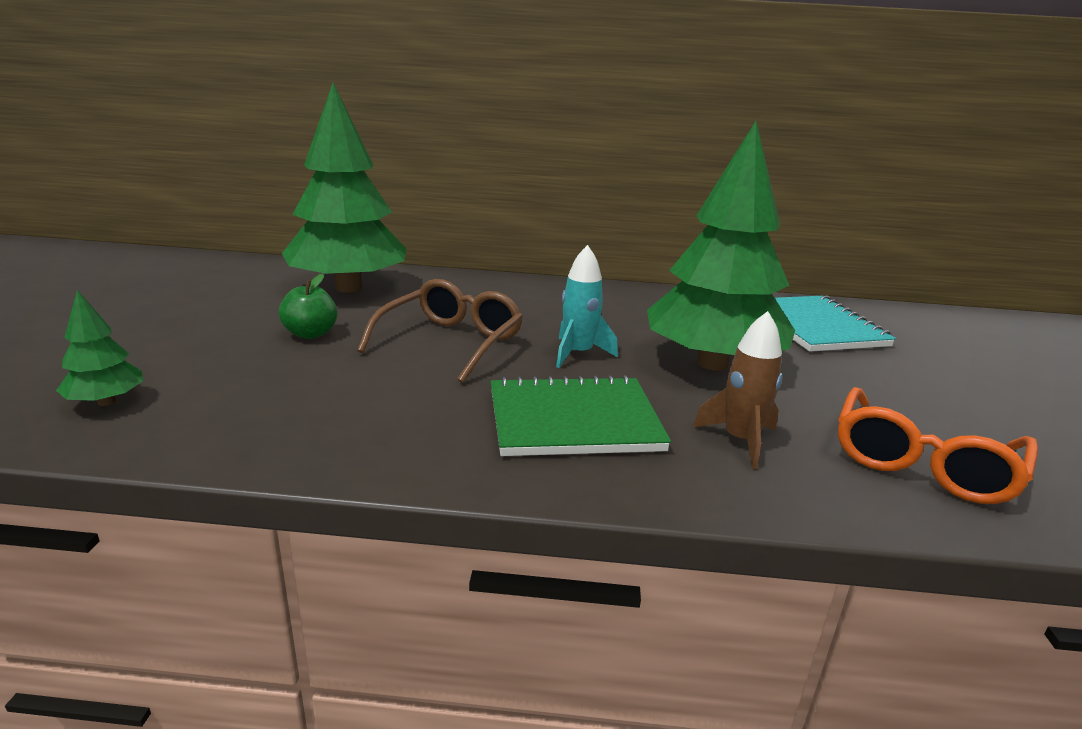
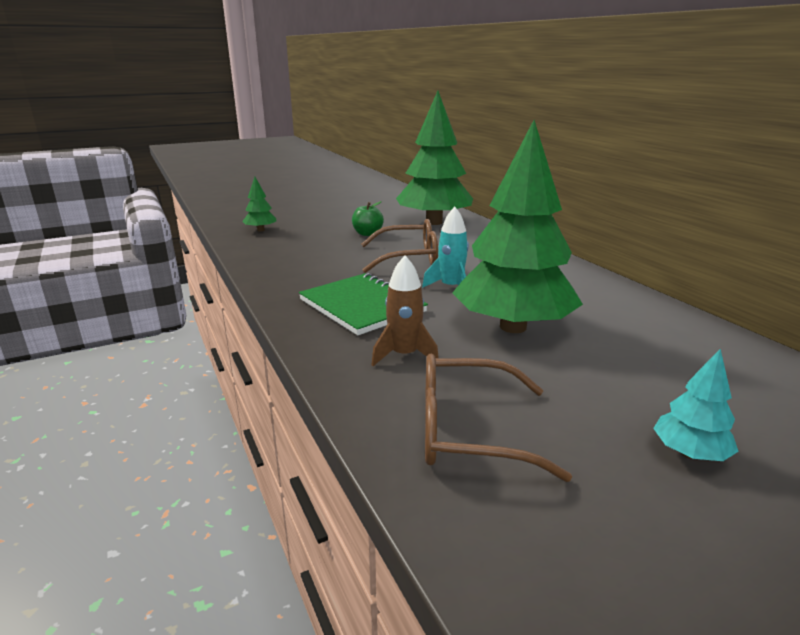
camera: 60 degrees right, 0 degrees up
(815, 326) = (685, 355): turquoise notebook -> none
(922, 463) = (468, 431): orange glasses -> brown glasses
(970, 389) = (689, 453): none -> turquoise tree

